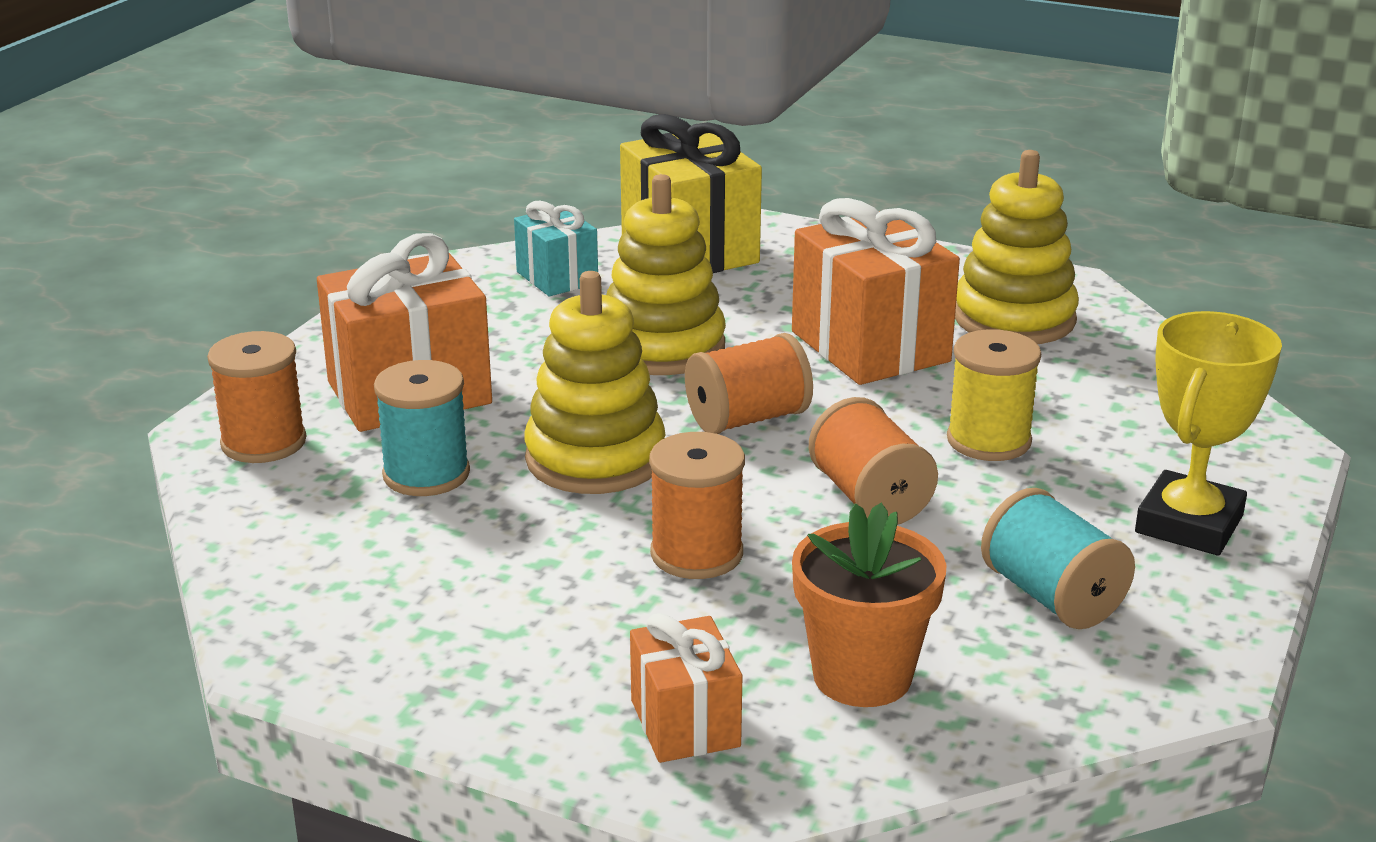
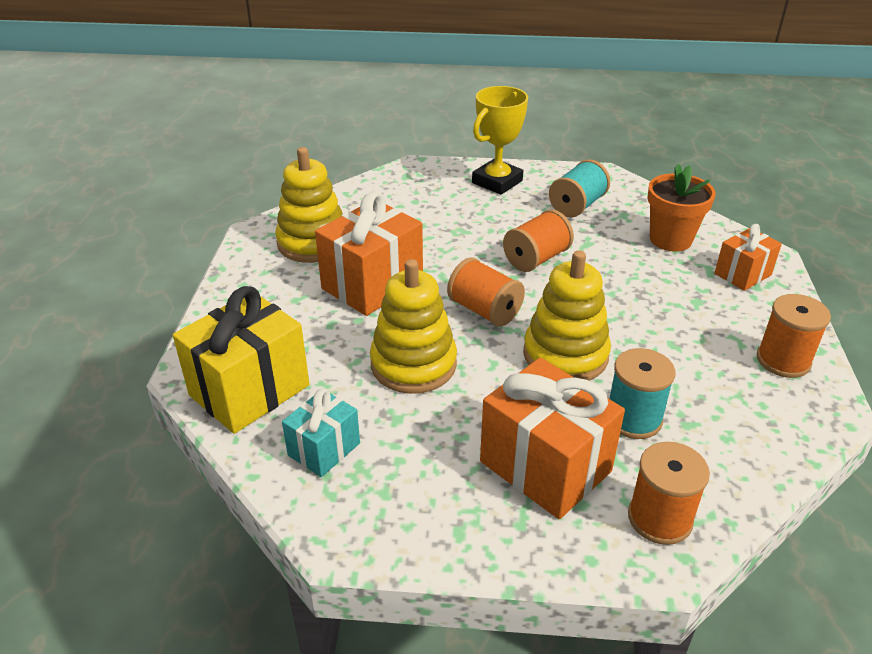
camera: 110 degrees left, 10 degrees up
(696, 554) = (625, 298): orange spool -> orange spool (783, 360)
(988, 440) = (458, 234): yellow spool -> none
(1189, 524) = (497, 182): yellow trophy -> yellow trophy turned 60 degrees counterclockwise

